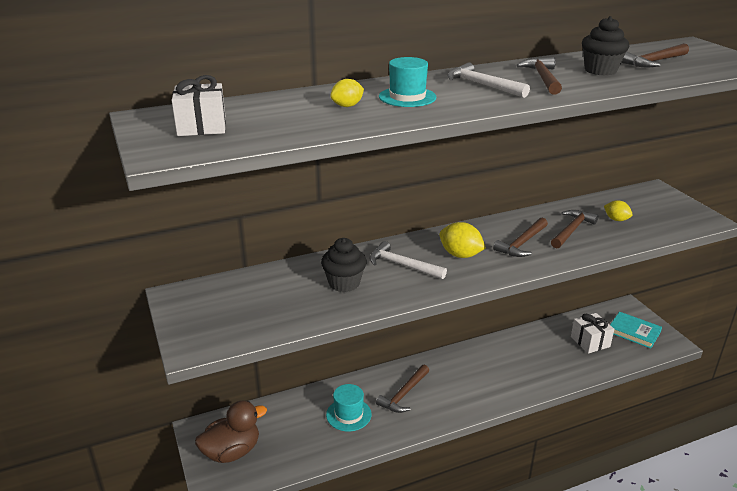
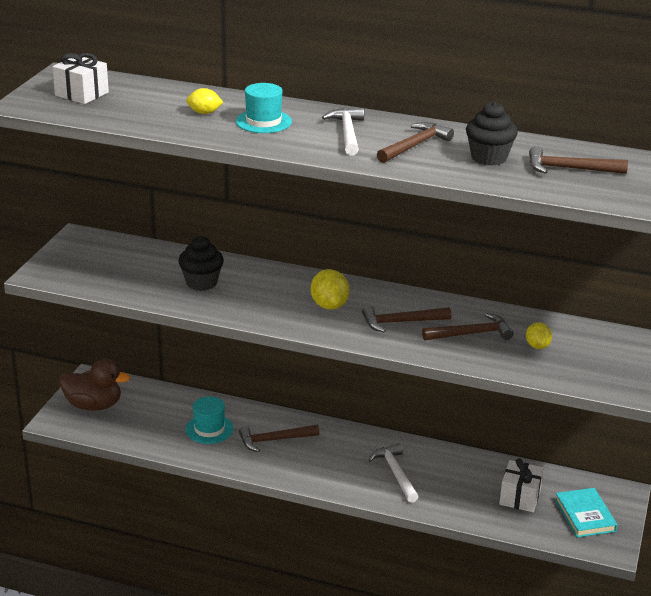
camera: 40 degrees right, 0 degrees up
(402, 265) = (268, 291): white hammer -> white hammer (395, 473)

